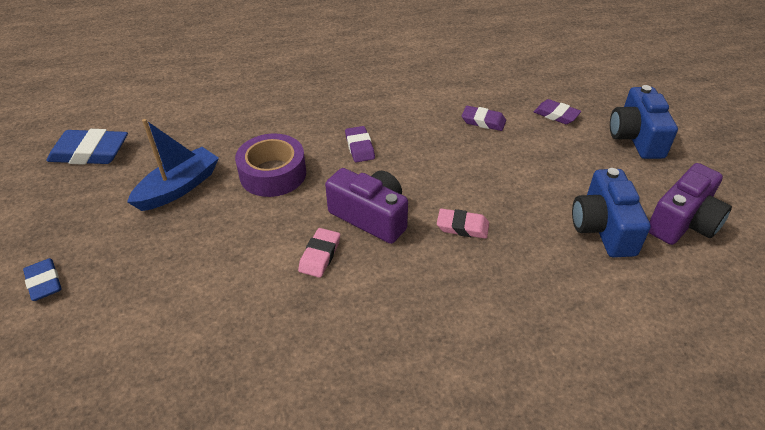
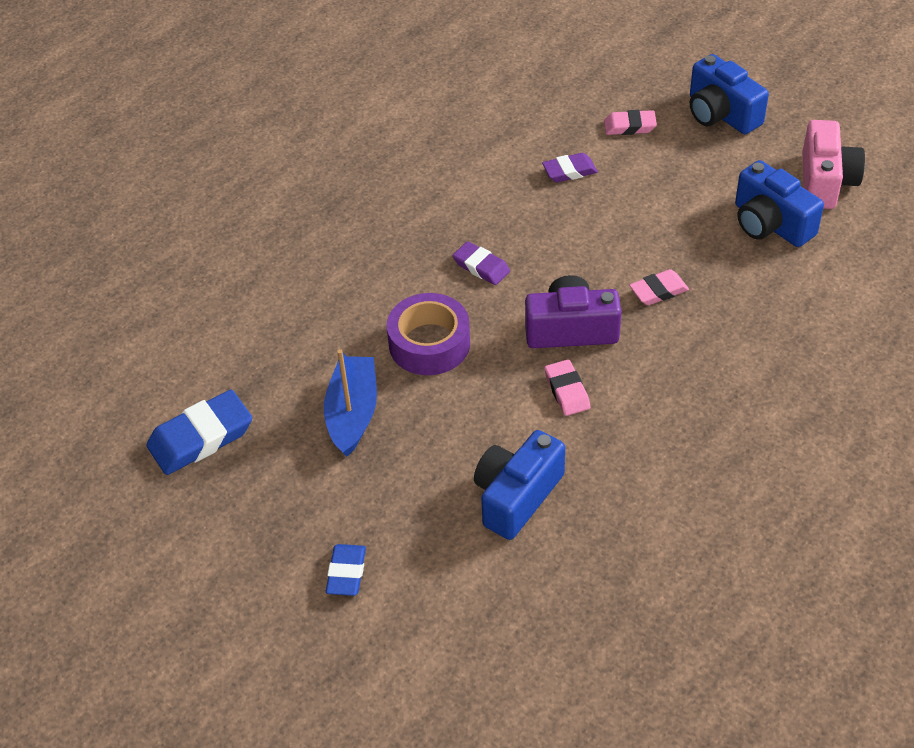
camera: 35 degrees left, 5 degrees up
(44, 282) = (346, 573): blue eraser -> blue eraser turned 75 degrees clockwise
(200, 306) = (516, 496): none -> blue camera
(556, 115) = (629, 126): purple eraser -> pink eraser
(683, 222) = (825, 181): purple camera -> pink camera

